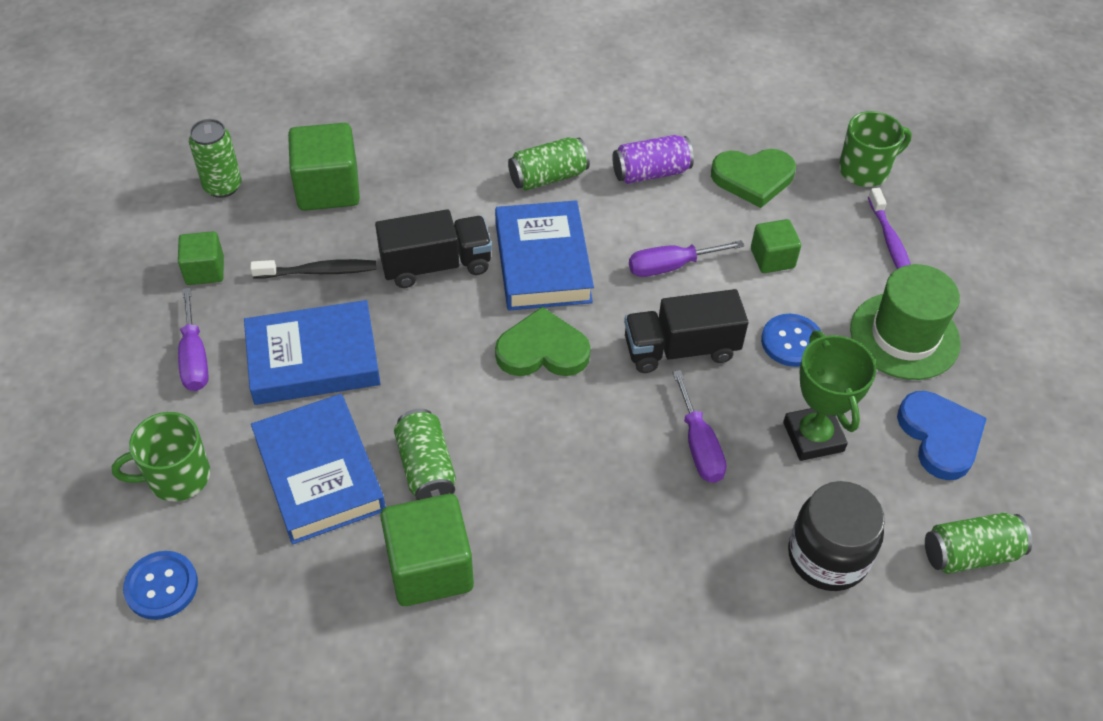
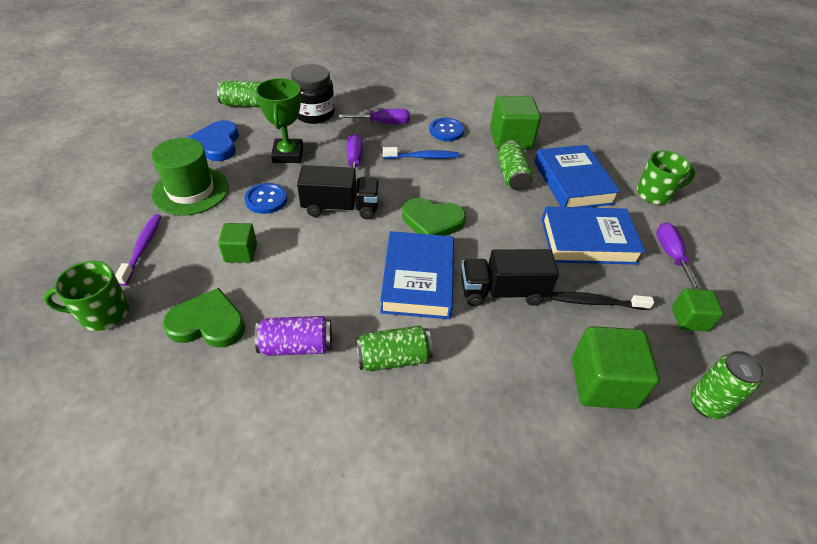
camera: 170 degrees left, 5 degrees down
(161, 586) = (644, 153): blue button -> blue button (446, 130)
(586, 480) = (423, 157): none -> blue toothbrush
(670, 266) = (321, 260): purple screwdriver -> purple screwdriver (383, 123)

